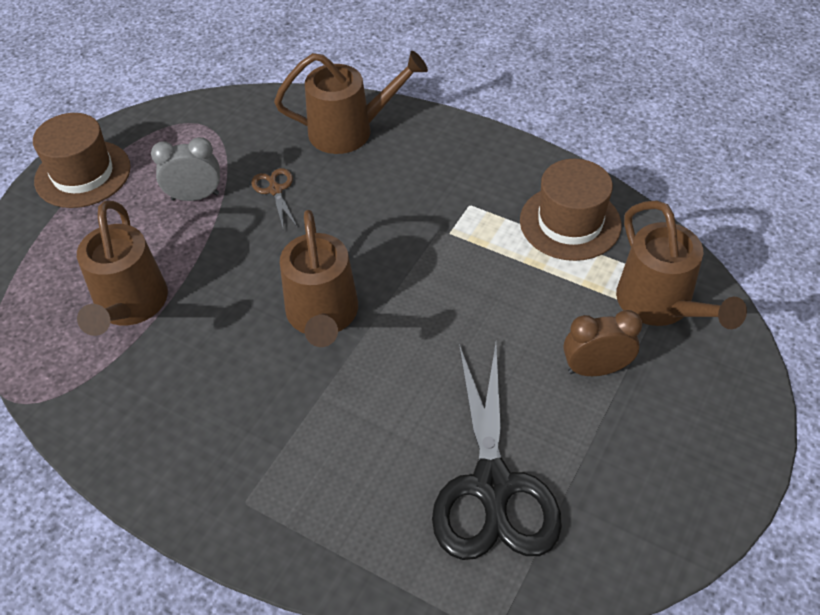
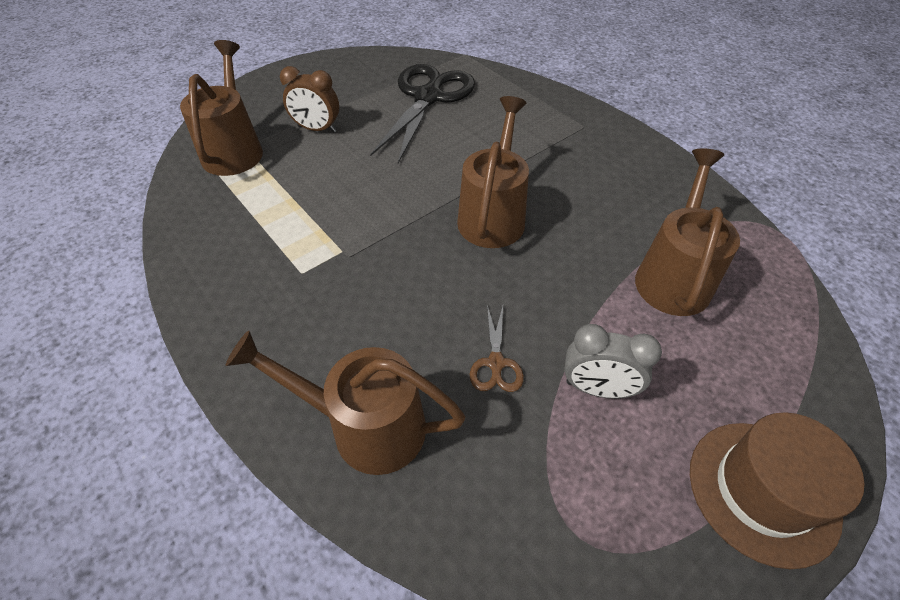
camera: 160 degrees left, 0 degrees up
(570, 222) = (231, 226): brown hat -> none

